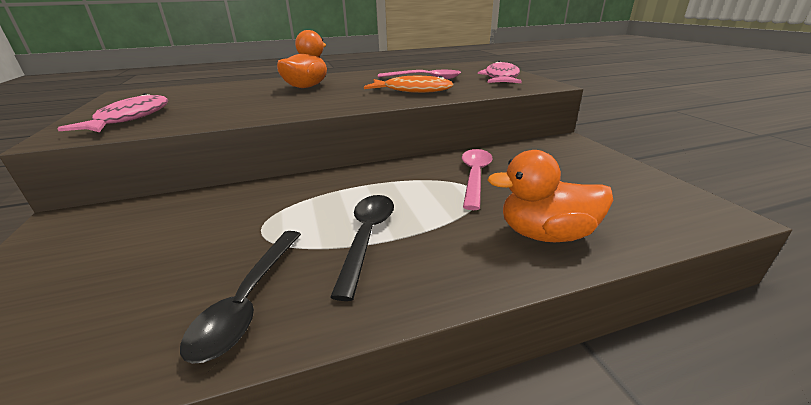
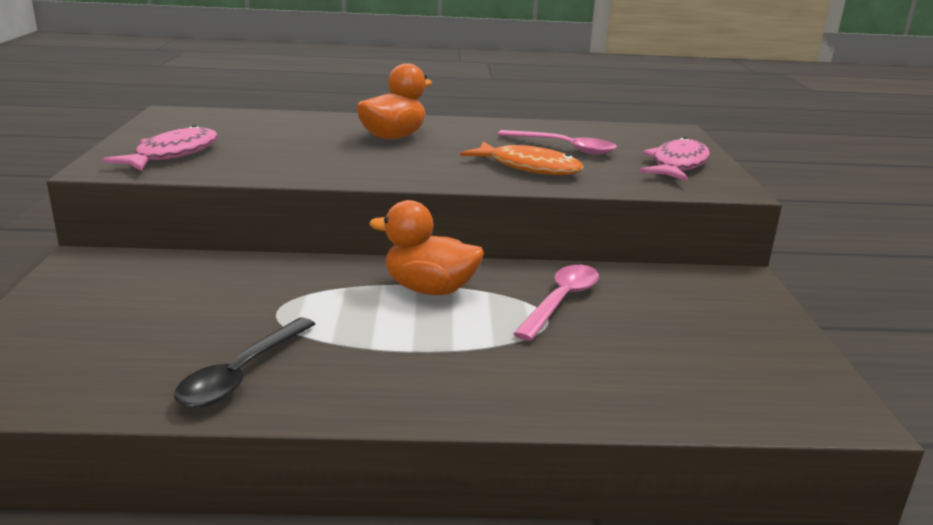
camera: 15 degrees right, 5 degrees down
(367, 237) = (385, 342): black spoon -> none
(545, 234) = (589, 384): orange duck -> orange duck (429, 289)

